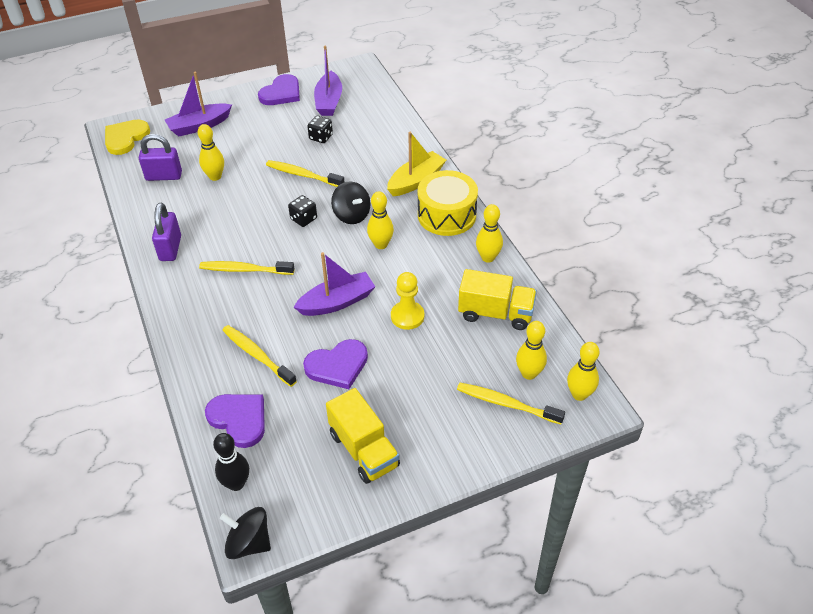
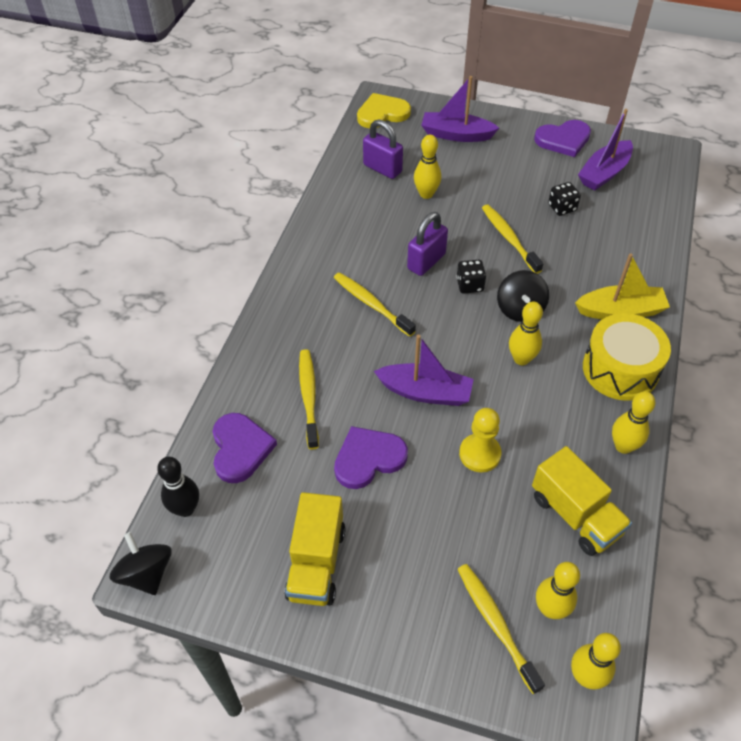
camera: 40 degrees right, 5 degrees up
(170, 248) = (328, 243): purple padlock -> purple padlock (426, 261)
(337, 366) = (368, 458): purple heart -> purple heart turned 135 degrees clockwise

